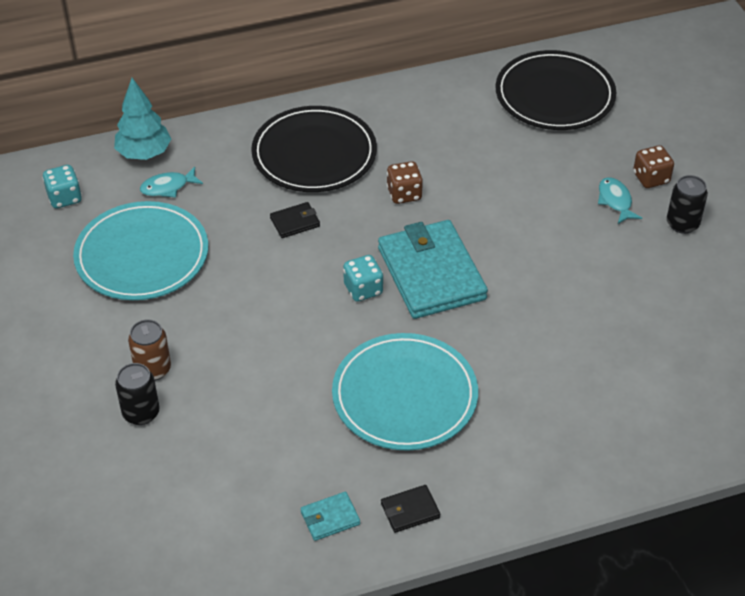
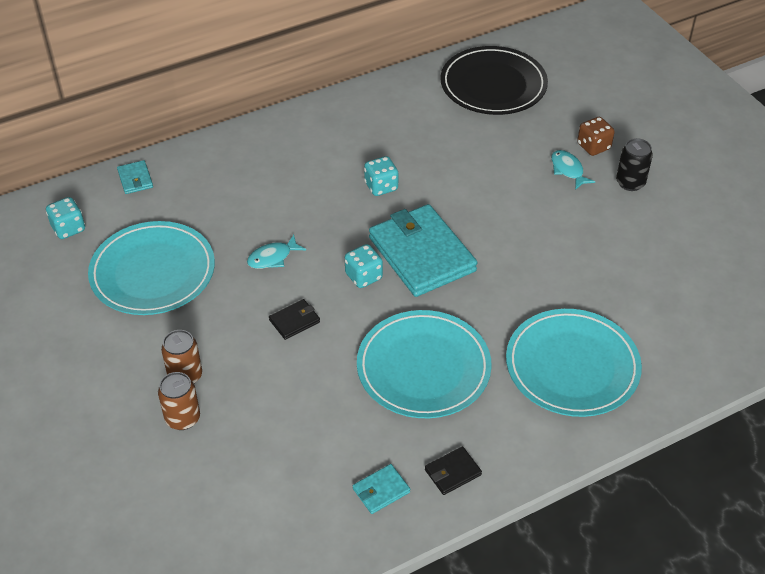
camera: 10 degrees left, 0 degrees up
(141, 413) = (182, 418): black can -> brown can
(144, 153) = (135, 179): turquoise tree -> turquoise wallet
(168, 187) = (164, 207): turquoise fish -> turquoise fish (273, 257)
(295, 222) = (288, 224): black wallet -> black wallet (294, 321)
(314, 154) = (292, 161): black plate -> none
(404, 194) = (381, 186): brown dice -> turquoise dice
(566, 417) = (572, 366): none -> turquoise plate

